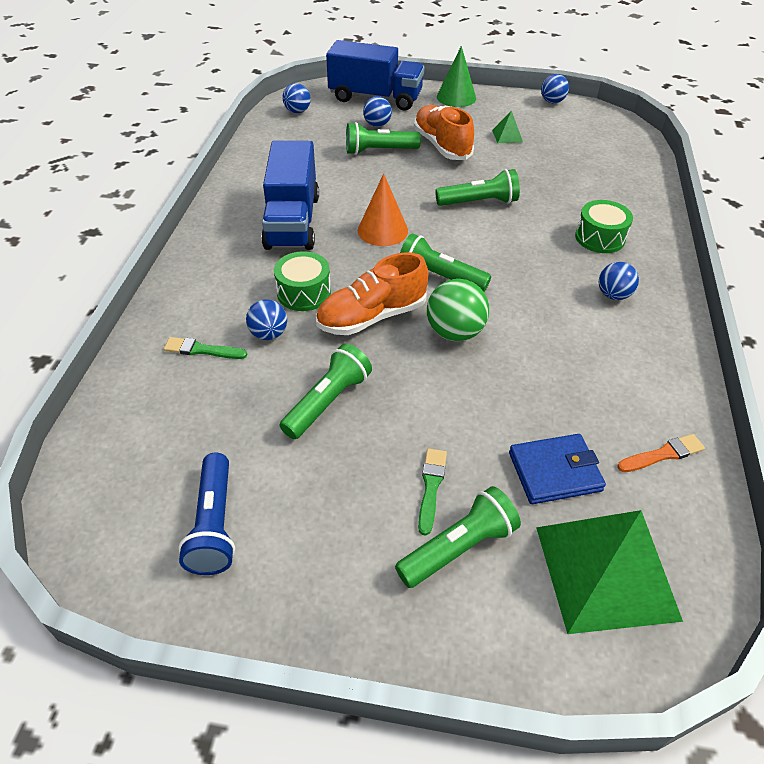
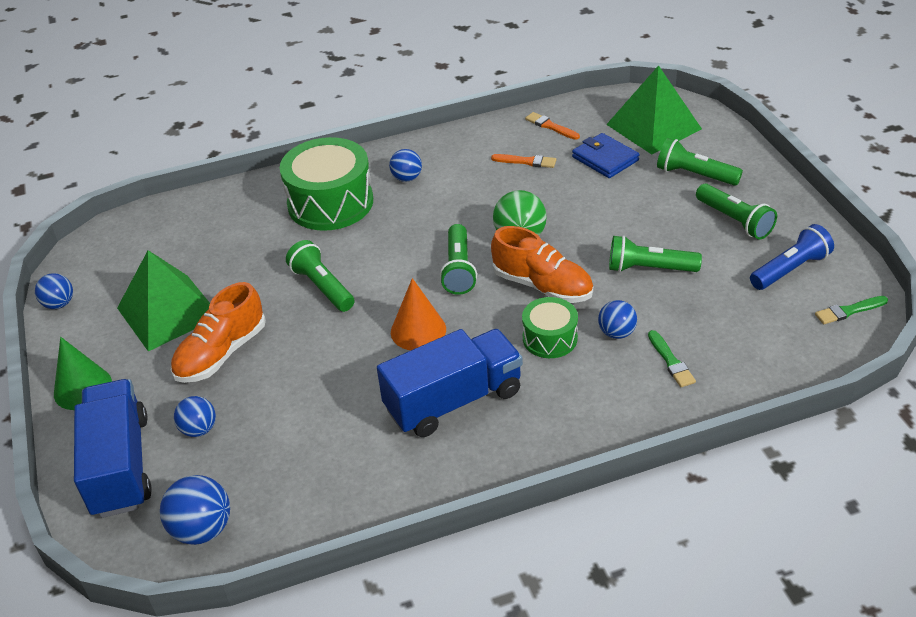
camera: 115 degrees left, 5 degrees down
(297, 111) = (202, 529): blue ball -> blue ball, size x1.53
(379, 151) = (264, 399): green flashlight -> green flashlight (734, 221)
(431, 487) = (667, 198): green brush -> green brush (849, 311)
(507, 136) = (168, 312): green pyramid -> green pyramid, size x2.41
(591, 396) = (526, 161): none -> orange brush
(600, 238) = (330, 203): green drum -> green drum, size x1.82

